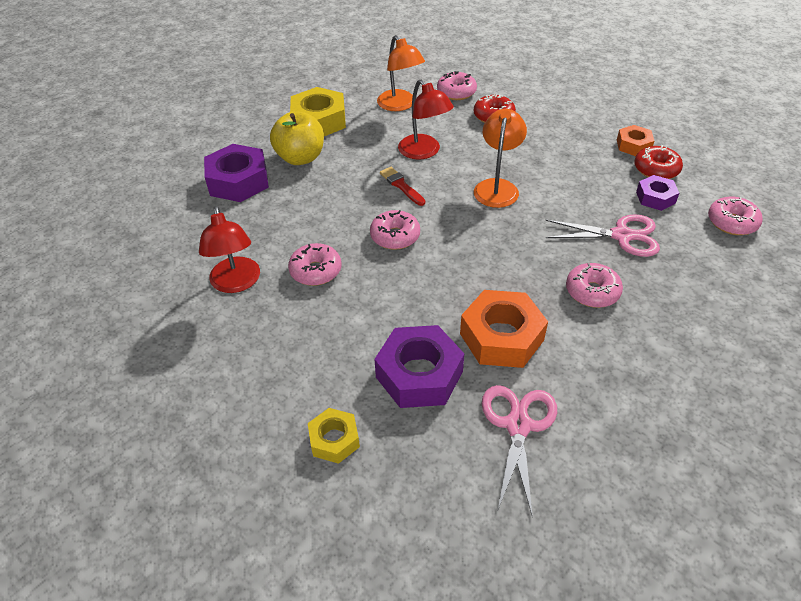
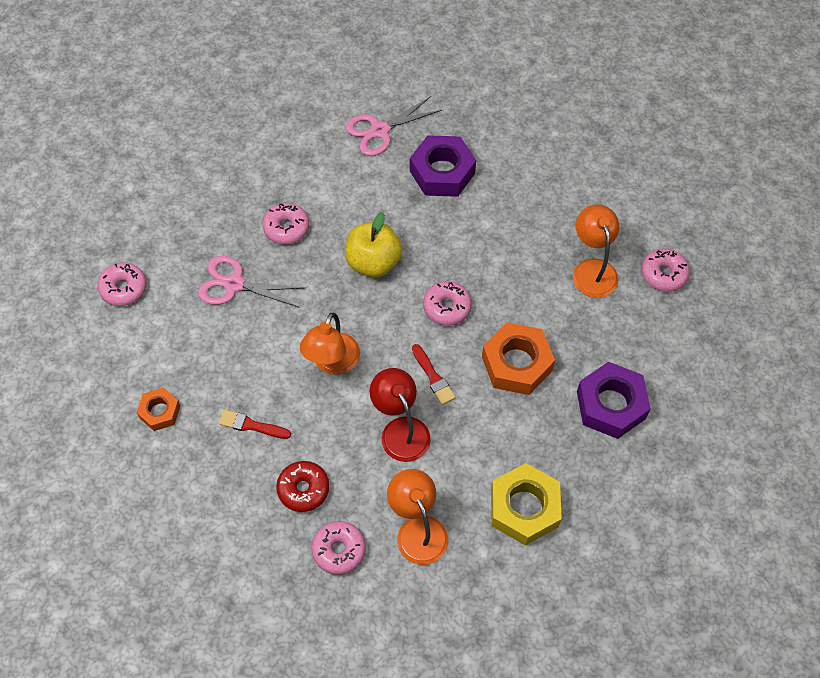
camera: 175 degrees left, 15 degrees up
(236, 283) = (592, 269): red lamp -> orange lamp
(300, 158) = (544, 437): yellow apple -> yellow apple (373, 262)
(316, 271) = (522, 275): pink donut -> pink donut (663, 274)
(334, 440) = (506, 133): yellow nut -> none
(501, 337) = (373, 195): orange nut -> orange nut (516, 364)
(518, 425) = (379, 130): pink scissors -> pink scissors turned 45 degrees clockwise
(551, 144) = (251, 425): none -> red brush
(655, 197) = (178, 329): purple nut -> none
(656, 169) = (156, 369): red donut -> none

